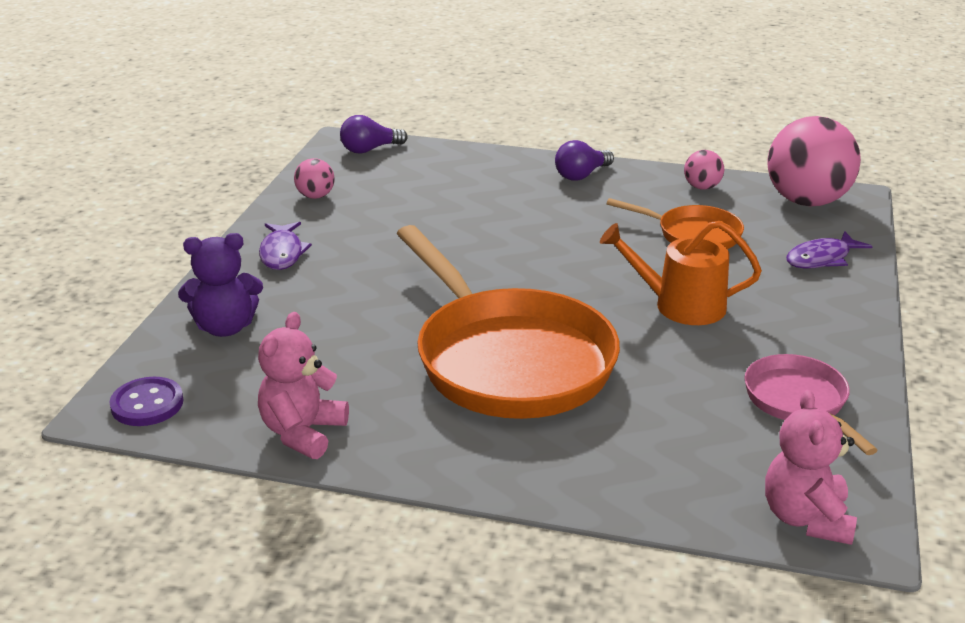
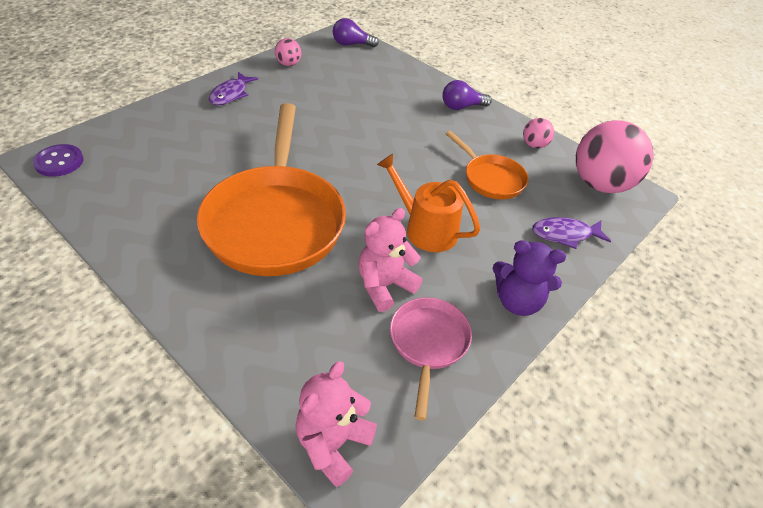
camera: 25 degrees right, 15 degrees up
(225, 327) = (150, 130): purple teddy bear -> purple teddy bear (517, 301)
(303, 433) = (111, 217): pink teddy bear -> pink teddy bear (384, 285)

